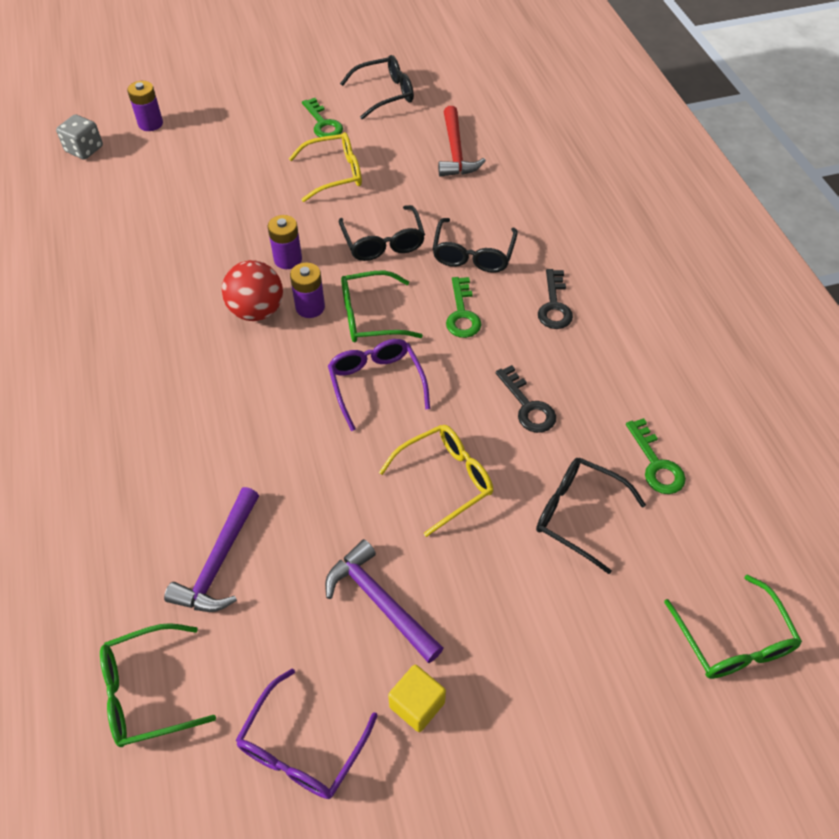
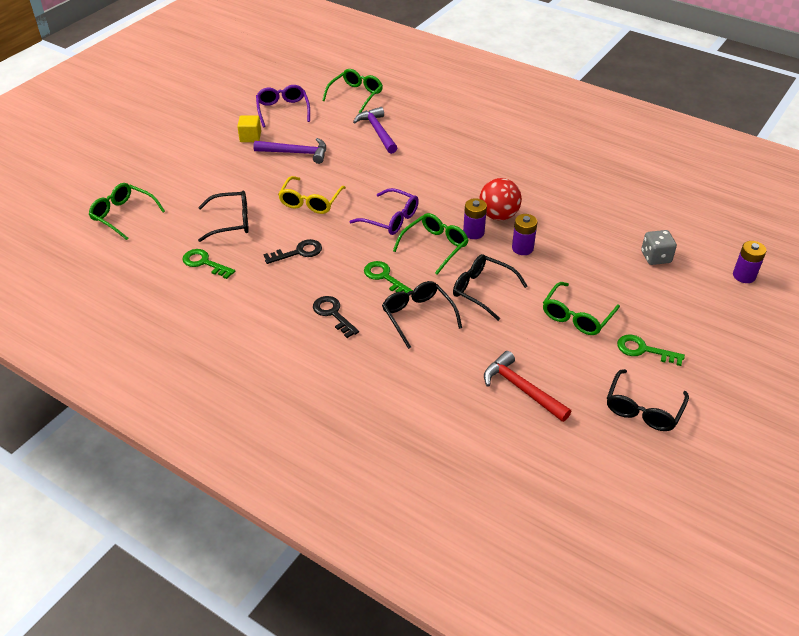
camera: 140 degrees right, 10 degrees down
(84, 149) = (743, 236): grey dice -> grey dice (655, 257)
(334, 174) = (577, 316): yellow glasses -> green glasses
(528, 406) = (298, 252): black key -> black key turned 135 degrees clockwise

